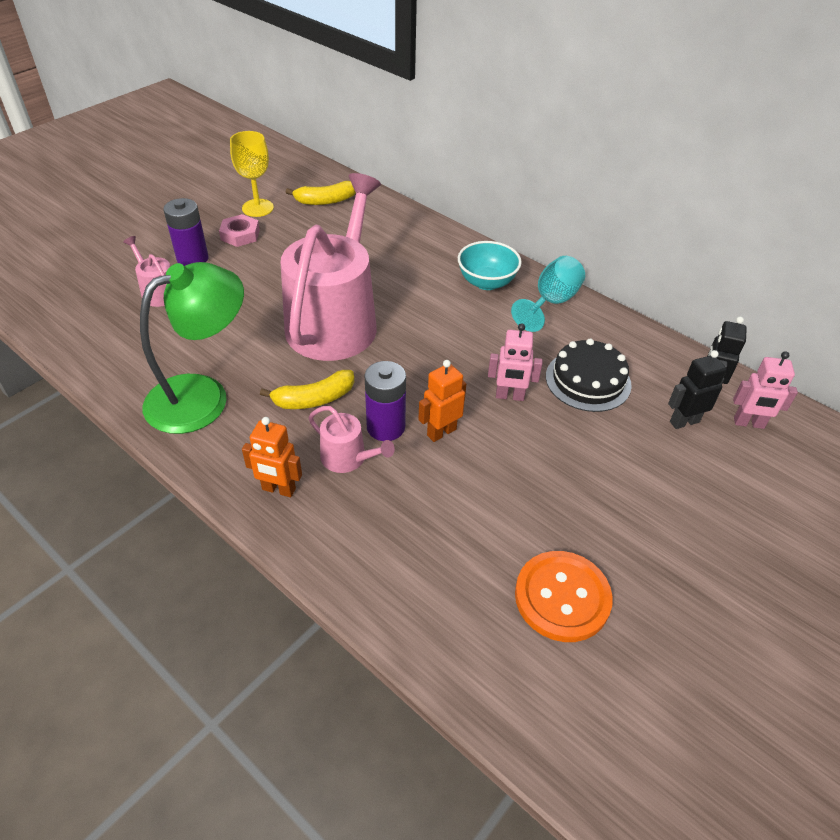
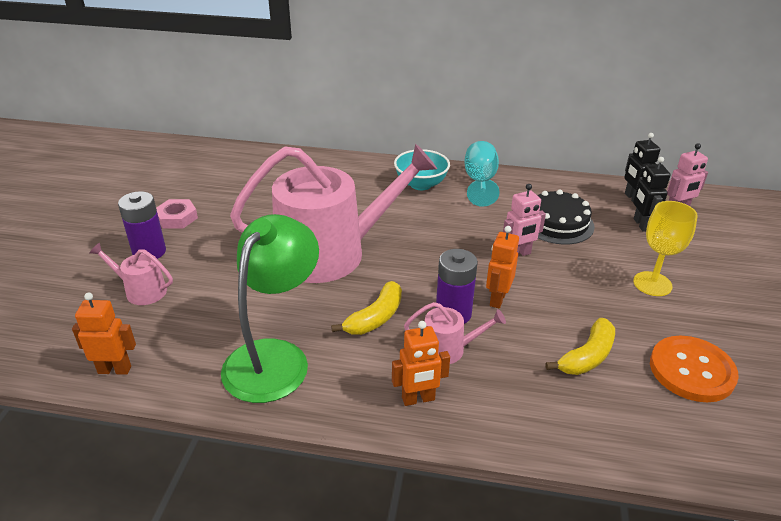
camera: 30 degrees left, 10 degrees down
(85, 351) = (115, 369): none -> orange robot
(257, 208) = (172, 192): yellow goblet -> yellow goblet (652, 284)
(325, 201) = (229, 168): yellow banana -> yellow banana (587, 356)
(335, 320) = (331, 253): pink watering can -> pink watering can turned 90 degrees clockwise
(684, 421) = (641, 225): black robot -> black robot turned 45 degrees counterclockwise

